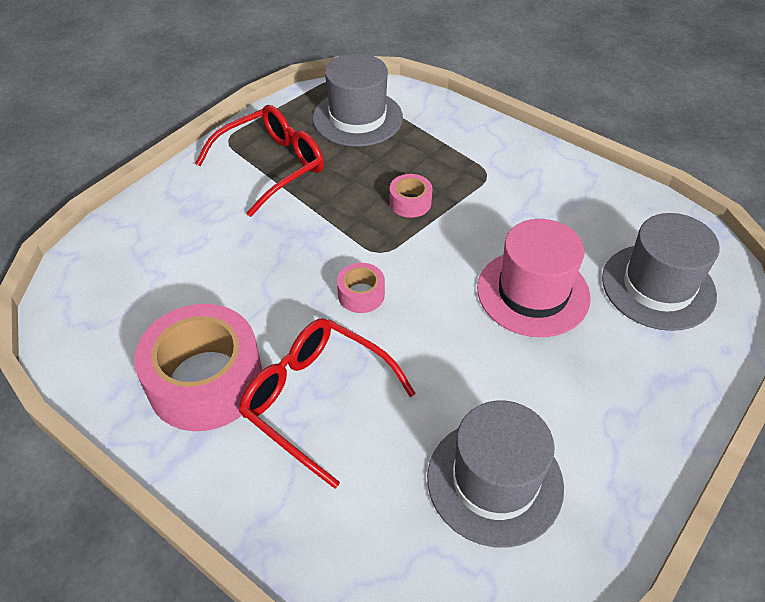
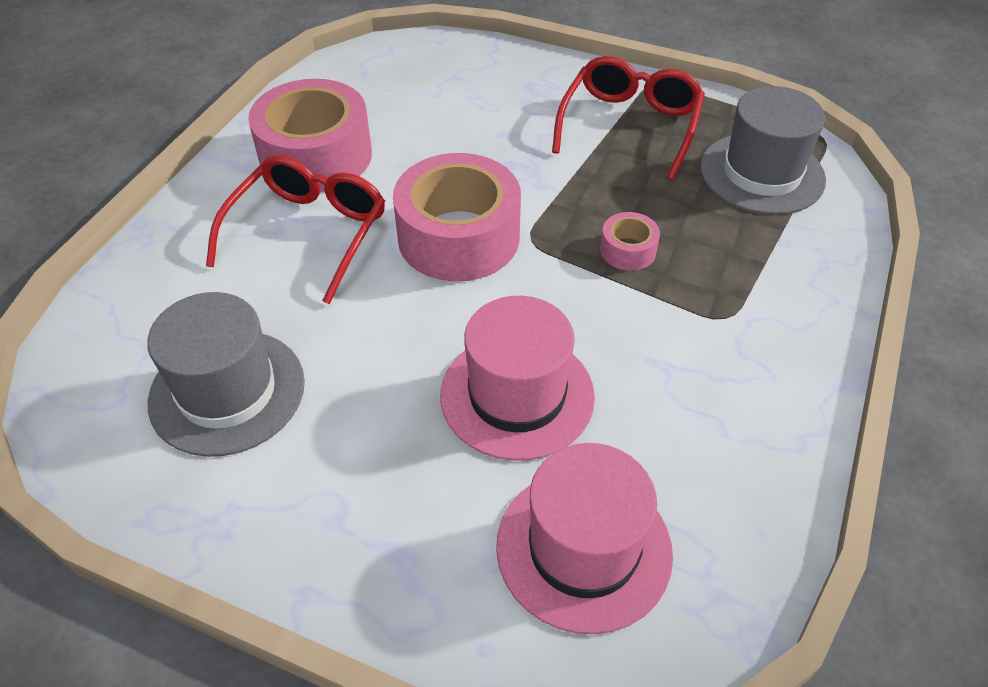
camera: 75 degrees right, 0 degrees up
(272, 166) = (630, 125): red glasses -> red glasses turned 105 degrees counterclockwise
(361, 294) = (458, 237): pink tape -> pink tape, size x2.21
(658, 286) = (583, 548): grey hat -> pink hat

